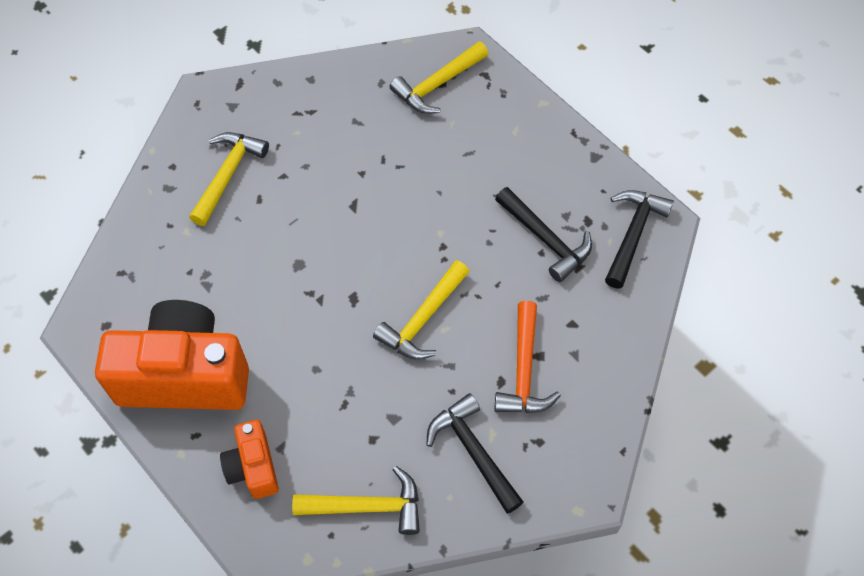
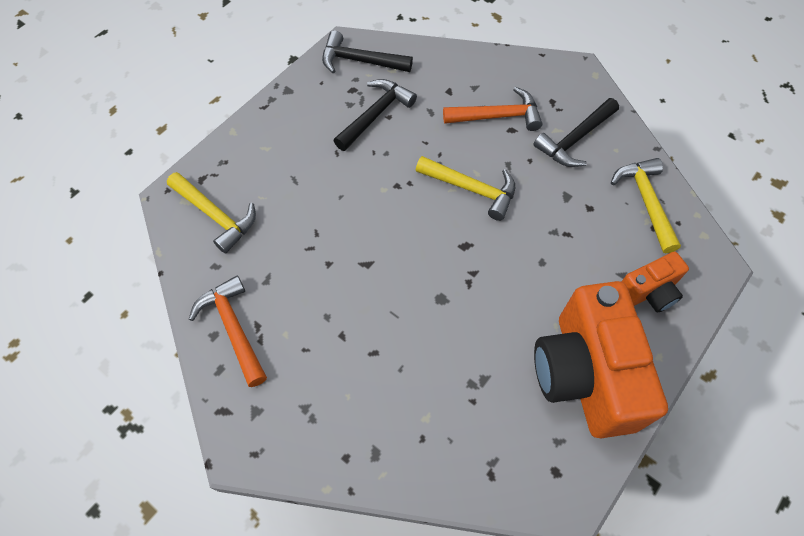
camera: 100 degrees left, 0 degrees up
(228, 174) = (348, 392): yellow hammer -> none
(313, 94) = (233, 328): none -> orange hammer

